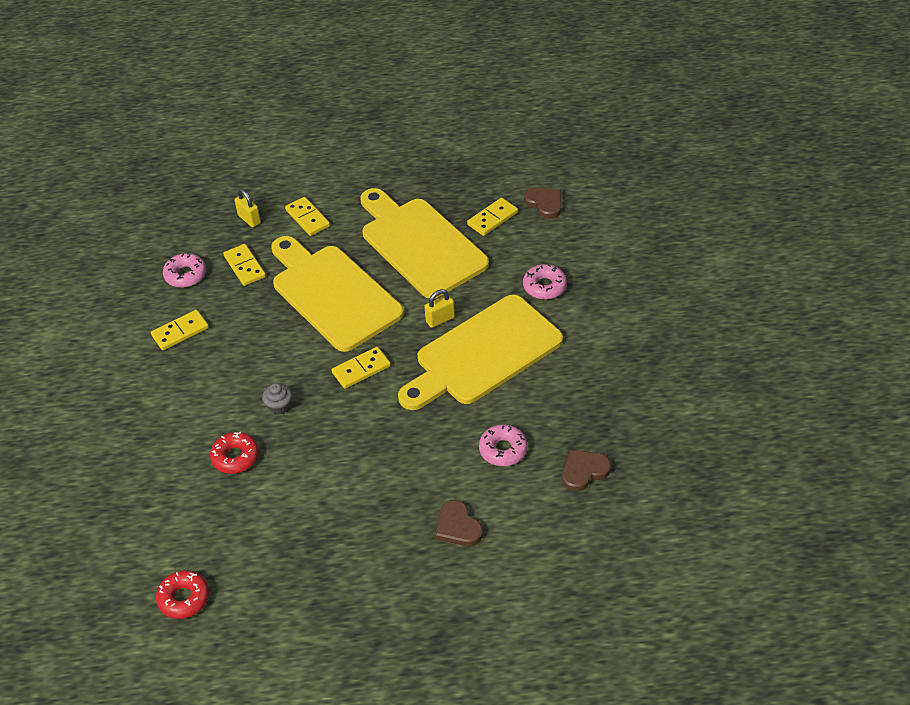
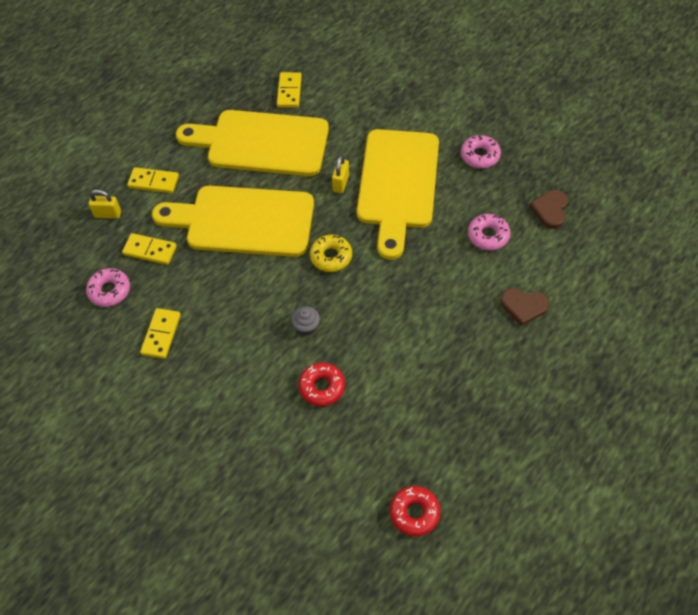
camera: 45 degrees left, 10 degrees up
(361, 369) = (331, 257): yellow domino -> yellow donut
(544, 203) = (311, 58): brown heart -> none
(544, 286) = (380, 112): pink donut -> pink donut (480, 156)

